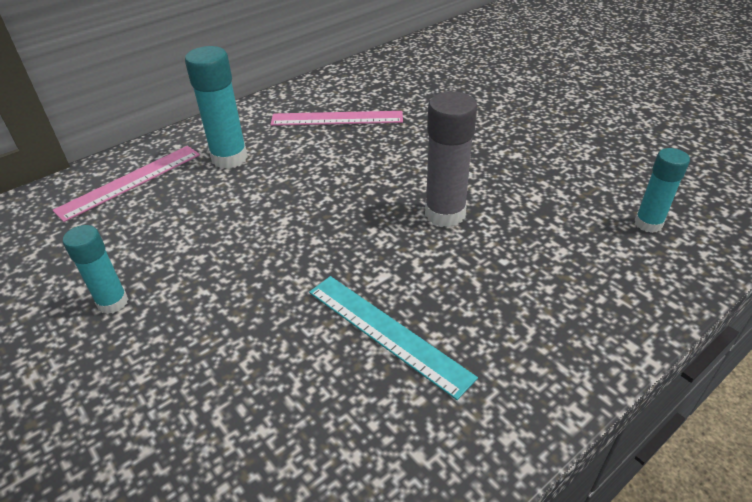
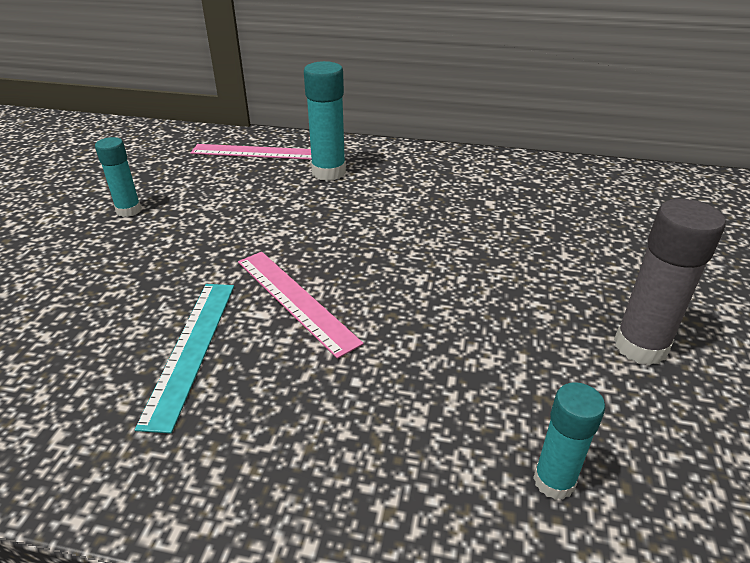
camera: 50 degrees right, 5 degrees down
(337, 118) = (447, 189): pink ruler -> pink ruler (295, 300)
(445, 214) = (385, 310): grey glue stick -> grey glue stick (640, 346)

